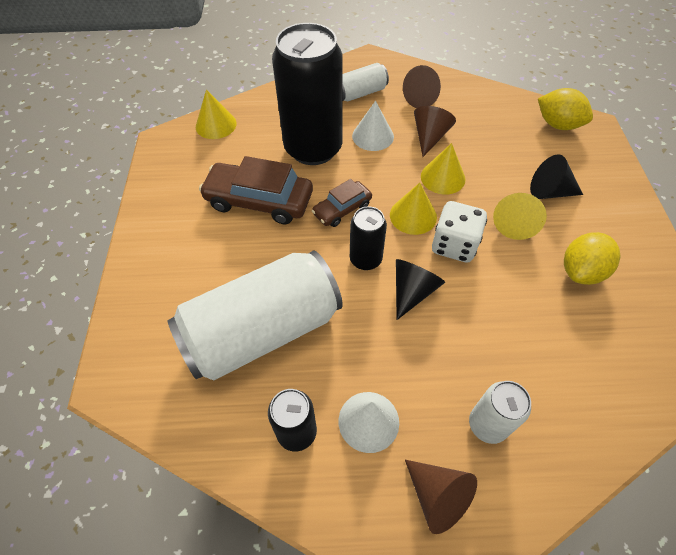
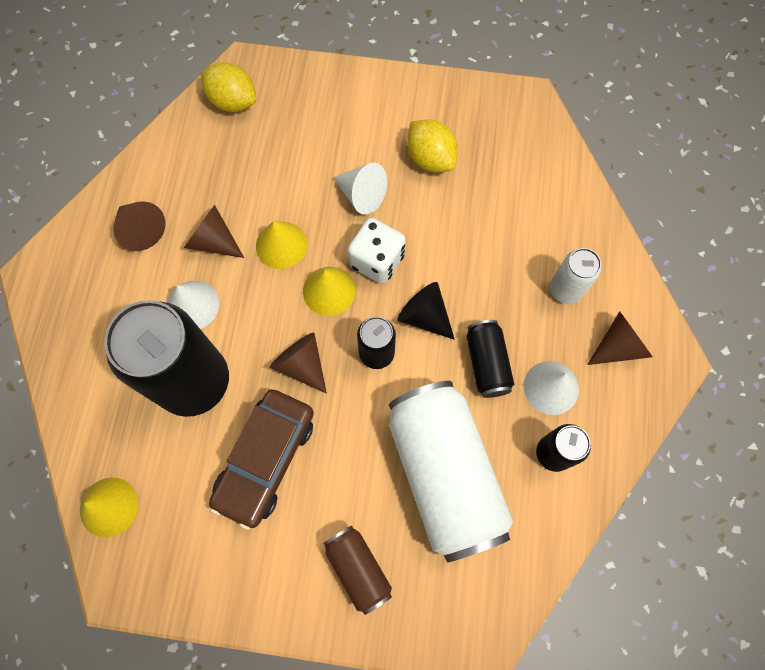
camera: 80 degrees left, 15 degrees up
(175, 276) = (358, 568): none -> brown can
(342, 209) = (301, 364): brown car -> brown cone
(361, 93) = (106, 302): white can -> none
(379, 353) = (487, 363): none -> black can
(514, 223) = (362, 195): yellow cone -> white cone
(549, 192) = (328, 147): black cone -> none
(557, 125) = (233, 101): yellow lemon -> yellow lemon turned 75 degrees clockwise

